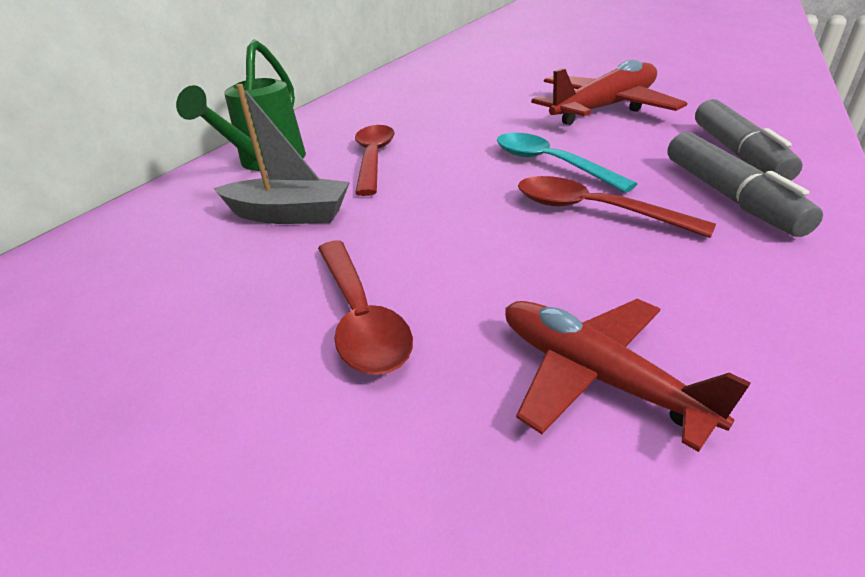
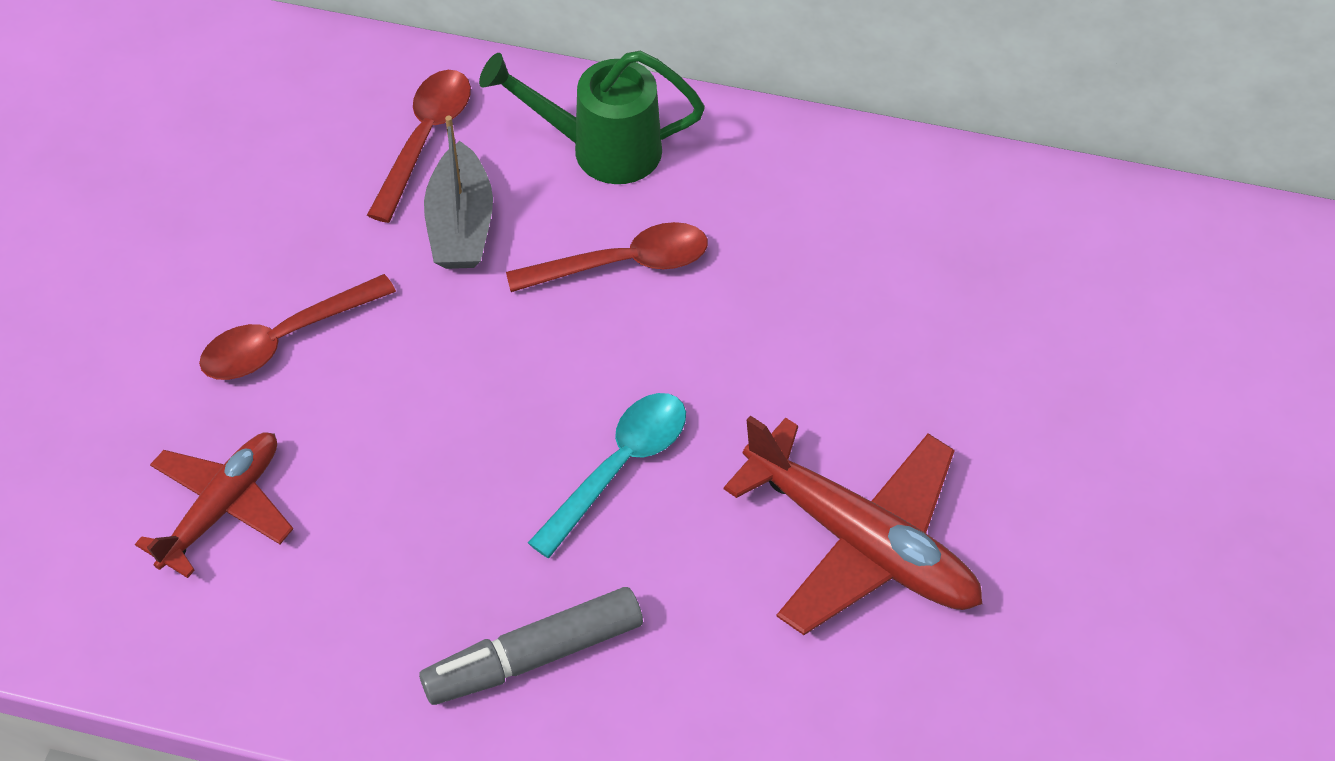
camera: 75 degrees right, 20 degrees up
(593, 211) = (487, 514): red spoon -> red spoon (424, 140)
(737, 153) = (672, 695): grey marker -> none

